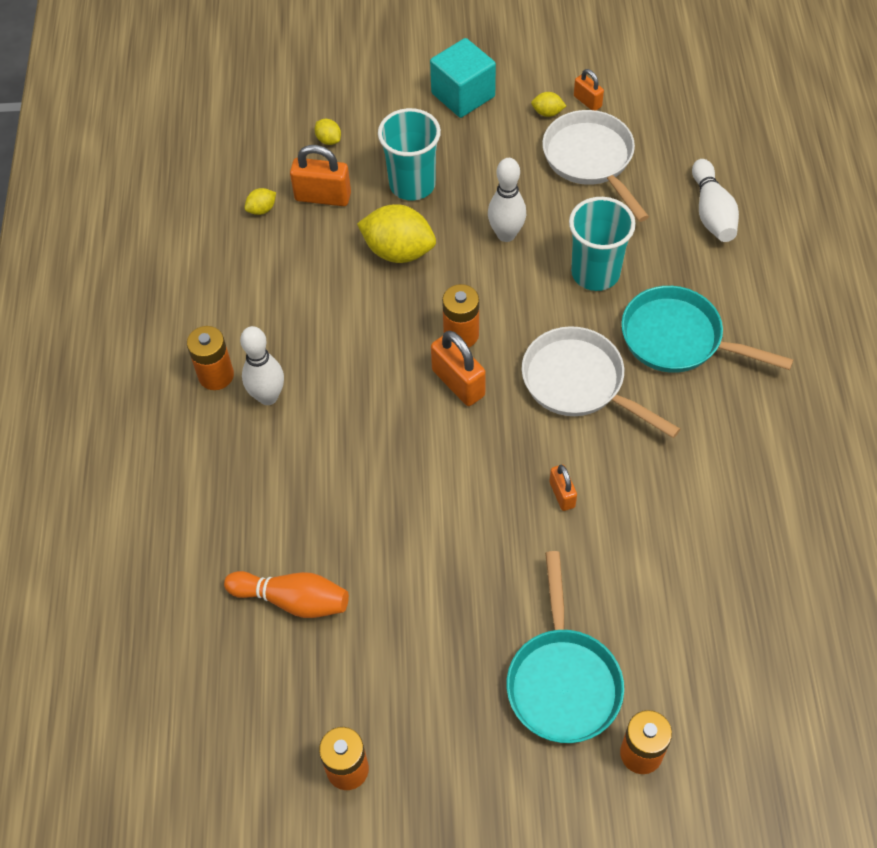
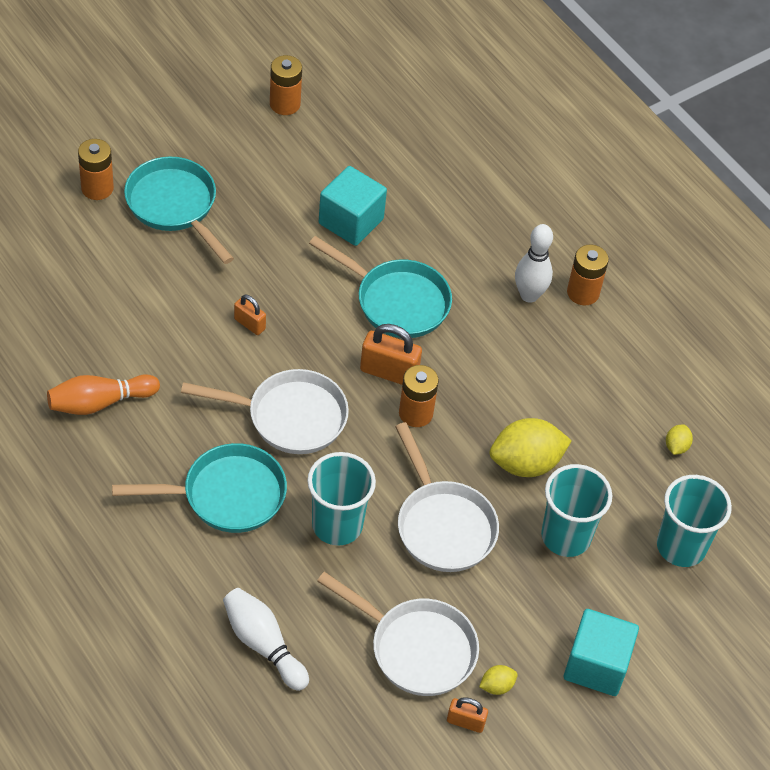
camera: 140 degrees right, 5 degrees down
(292, 600) = (395, 175): orange bowling pin -> orange bowling pin (100, 402)
(323, 197) = (635, 484): orange padlock -> none
(328, 140) = (681, 546): yellow lemon -> turquoise cup
(381, 564) = (351, 221): none -> turquoise cube
(399, 450) = (397, 301): none -> turquoise pan
(506, 234) = (443, 525): white bowling pin -> white pan

